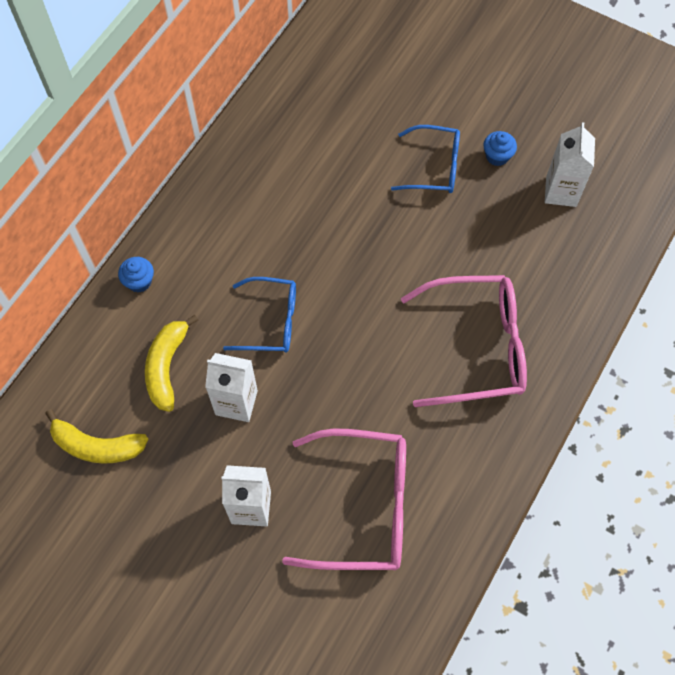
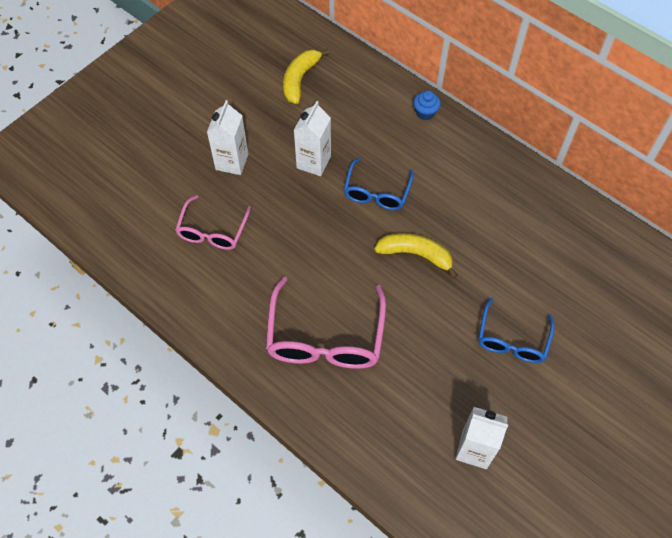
camera: 100 degrees right, 5 degrees down
(166, 367) = (351, 123): yellow banana -> yellow banana (415, 254)
(362, 506) = (212, 231): pink glasses -> pink glasses, size x0.62
(497, 156) = (520, 398): blue cupcake -> none

